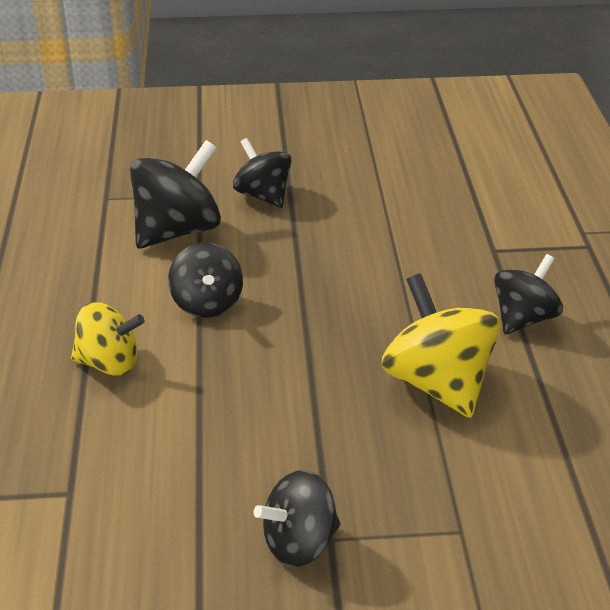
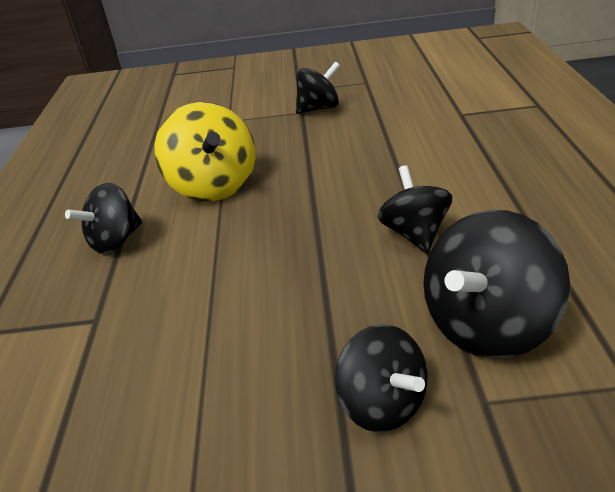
camera: 175 degrees left, 0 degrees up
(109, 363) = (480, 178): yellow spinning top -> none

